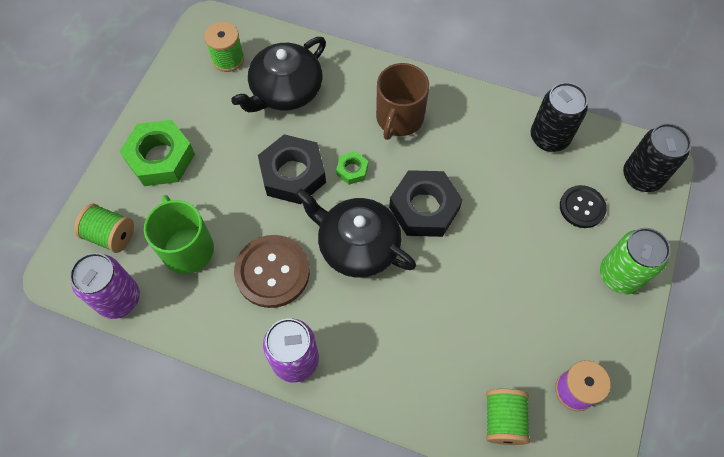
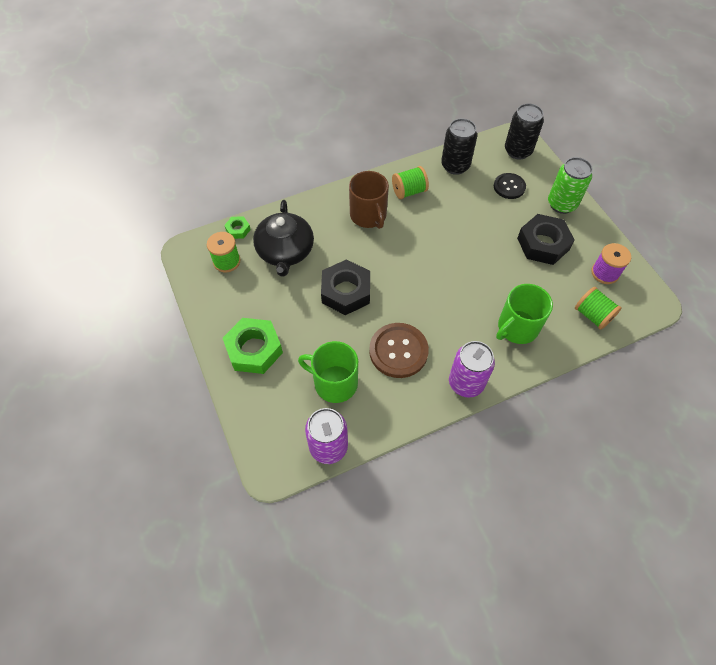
camera: 45 degrees left, 5 degrees down
(111, 235) = (278, 418): green spool -> green spool (409, 191)
(352, 170) = (376, 262): green nut -> green nut (238, 230)
(357, 245) = (426, 297): black teapot -> none
(408, 356) = (517, 327): none -> green mug
(424, 208) = (437, 250): black nut -> black nut (543, 244)

